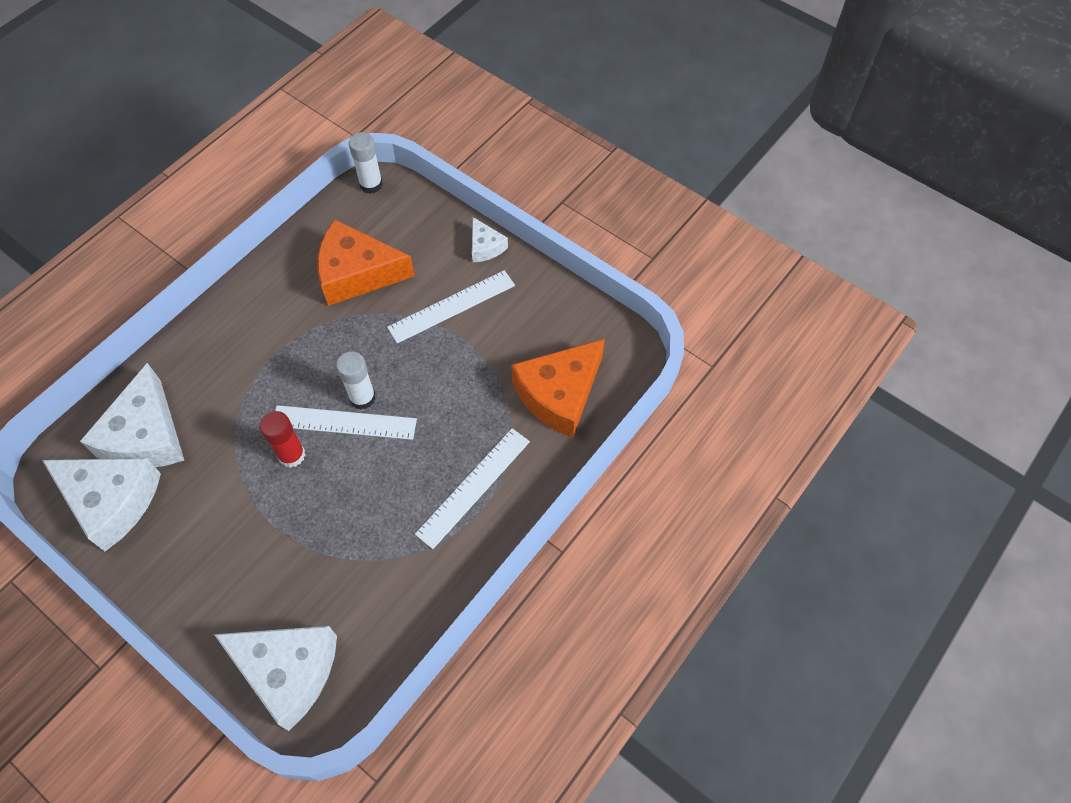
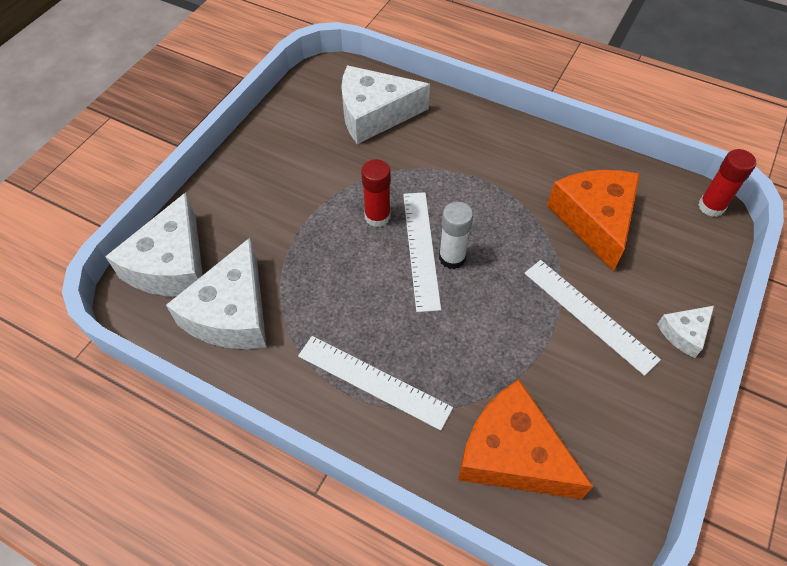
camera: 80 degrees right, 5 degrees down
(112, 501) = (312, 111): white cheese -> white cheese (232, 313)
(371, 184) = (711, 206): white glue stick -> red glue stick

